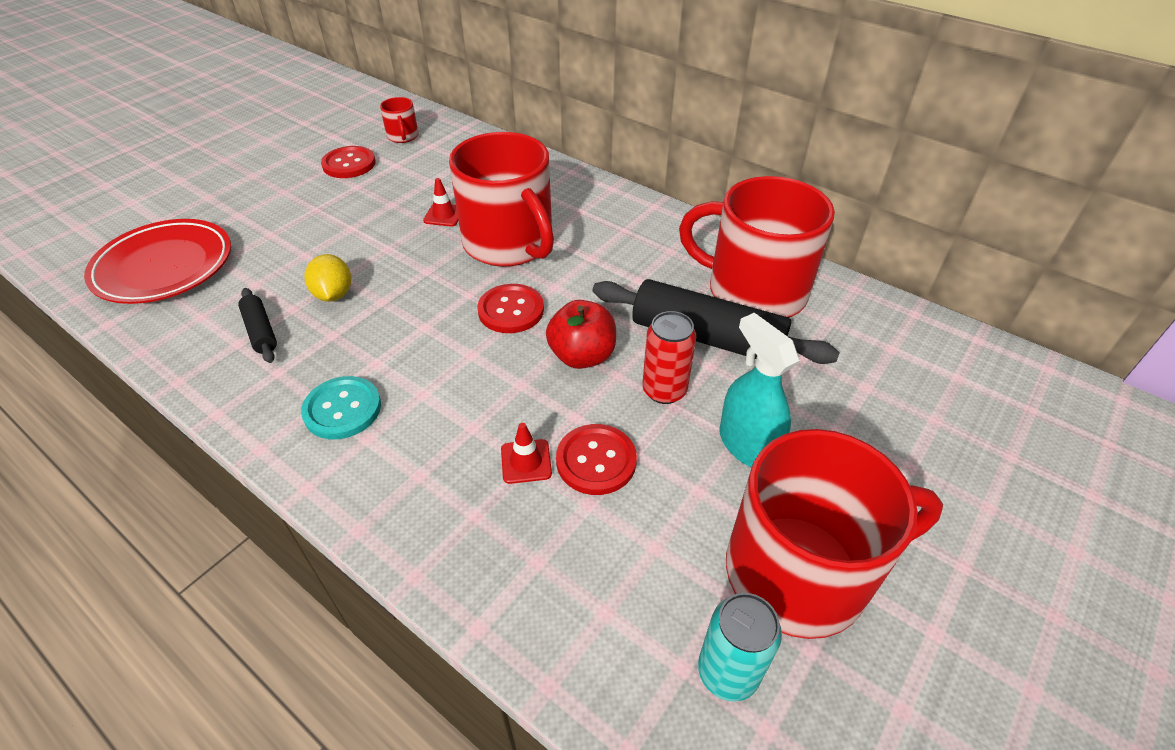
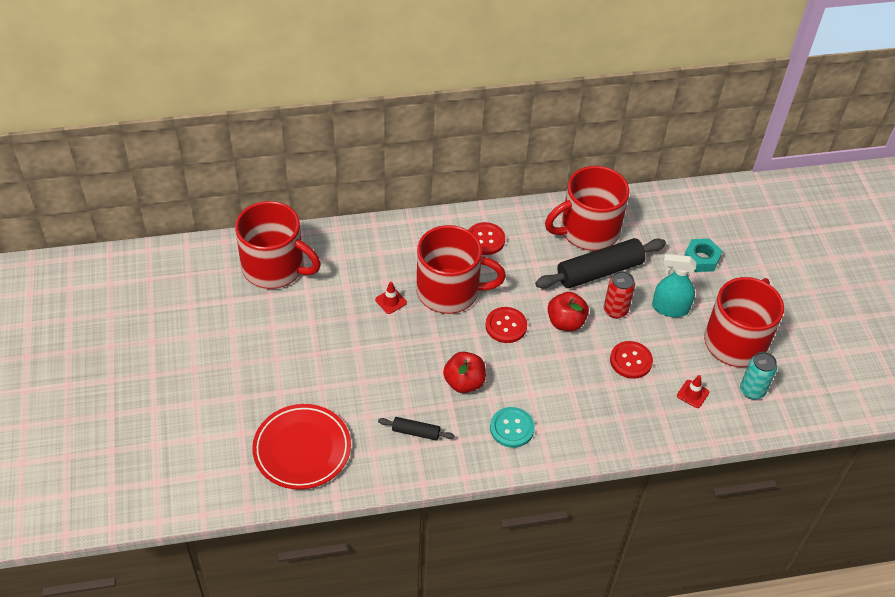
camera: 50 degrees left, 5 degrees up
(334, 294) = (415, 387): yellow lemon -> none
(349, 164) = (279, 311): red button -> red button (485, 240)
(380, 326) = (464, 382): none -> red apple
(403, 136) = (275, 267): red mug -> red mug, size x2.38
(526, 461) = (608, 383): red traffic cone -> red traffic cone (692, 394)
(884, 423) = (701, 259): none -> turquoise nut

